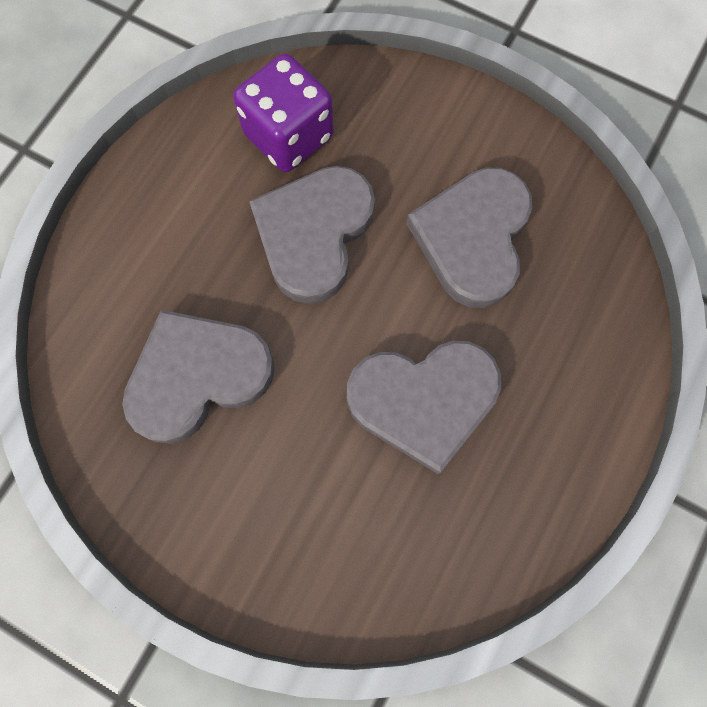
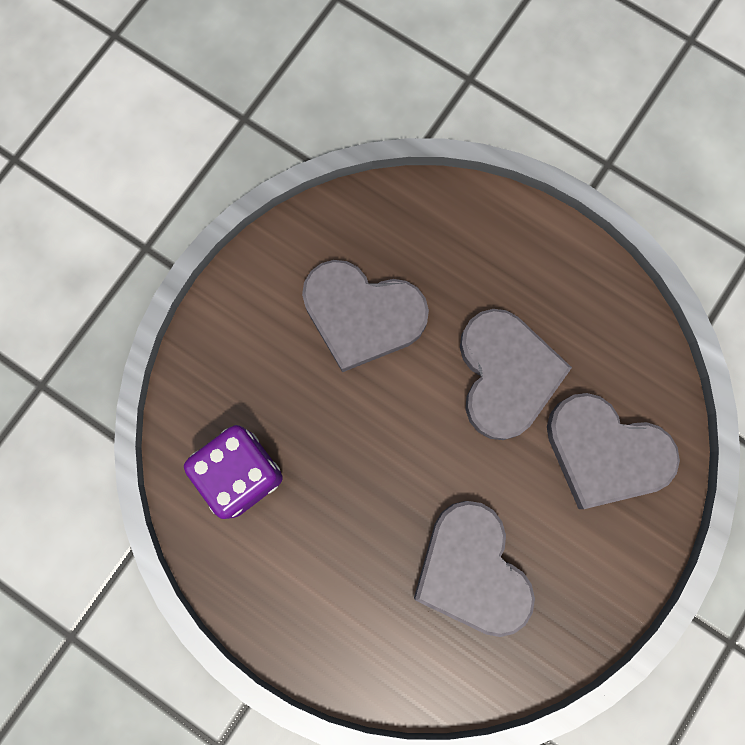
camera: 85 degrees left, 5 degrees up
(314, 234) = (345, 456): grey heart -> grey heart (605, 452)

